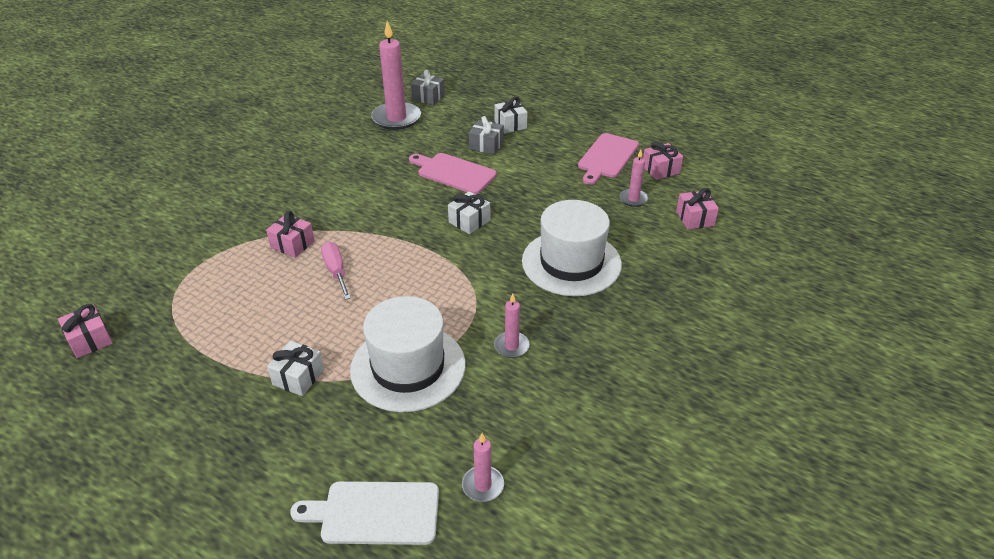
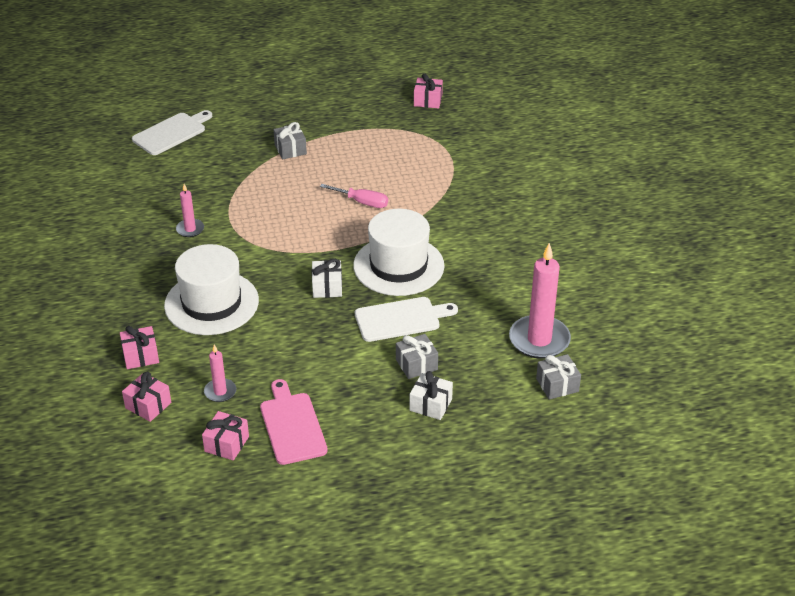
camera: 135 degrees right, 0 degrees up
(292, 244) = (419, 199): pink gift -> pink gift (141, 356)
(298, 377) = (290, 149): white gift -> grey gift
(408, 367) = (237, 186): white hat -> white hat (398, 266)
(454, 173) = (401, 319): pink cutting board -> white cutting board
(483, 485) = (131, 167): pink candle -> none

